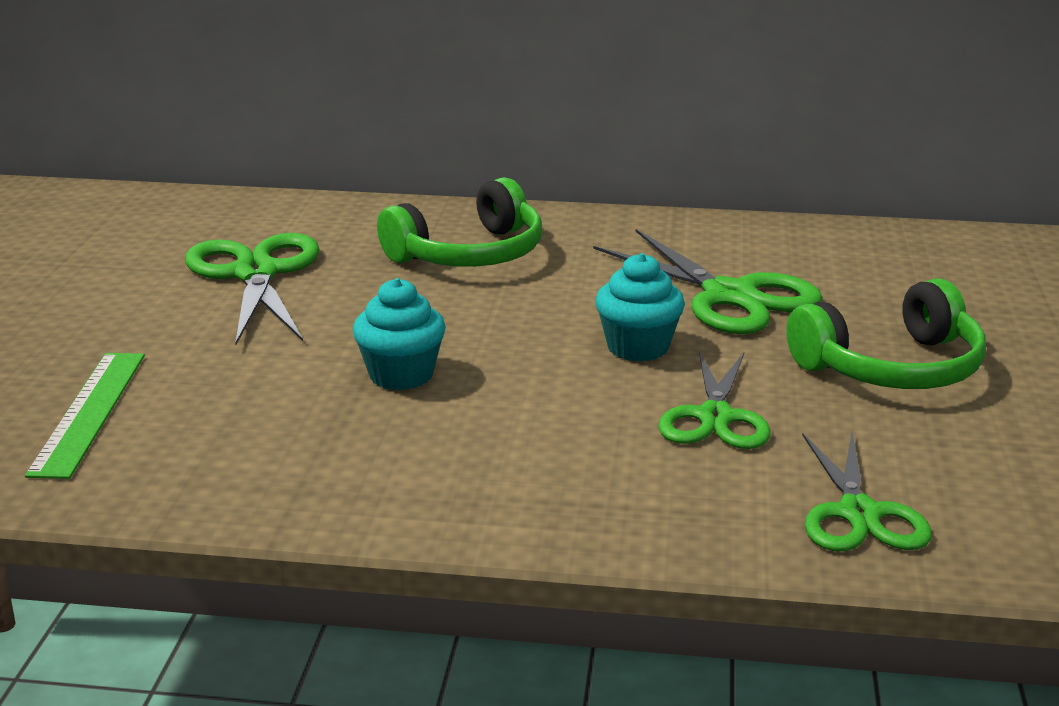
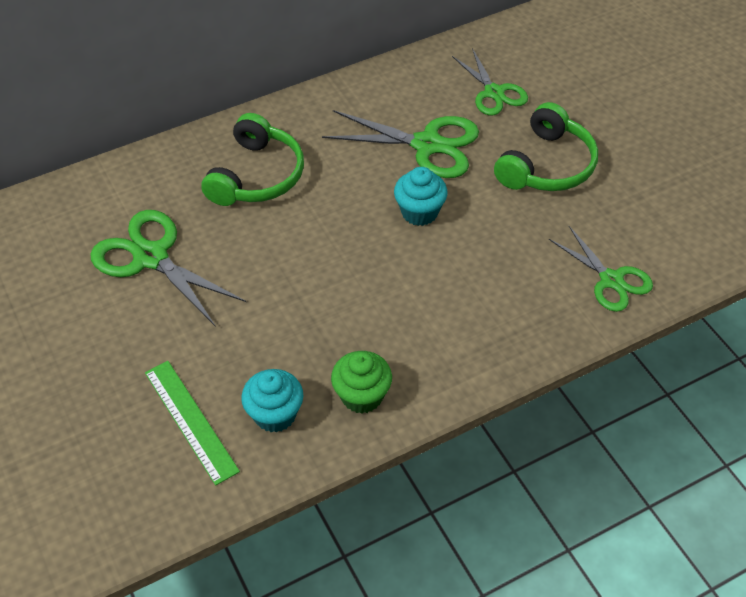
camera: 35 degrees left, 25 degrees up
(319, 477) = (362, 396): none -> green cupcake
(401, 375) = (324, 299): turquoise cupcake -> turquoise cupcake (275, 414)
(715, 417) = (500, 247): green scissors -> green scissors (493, 92)

